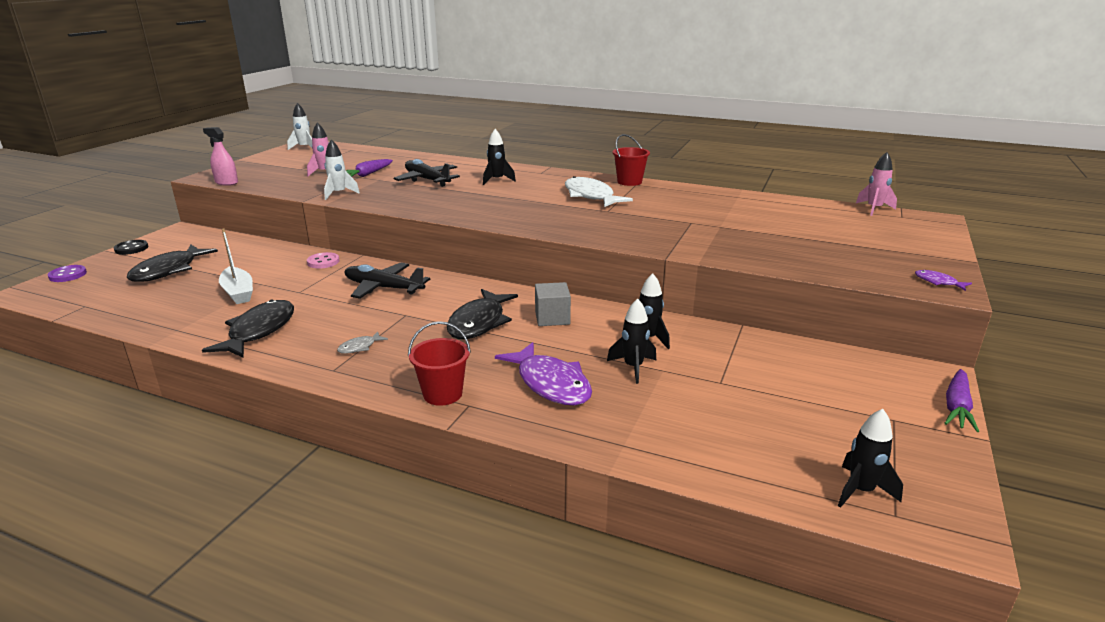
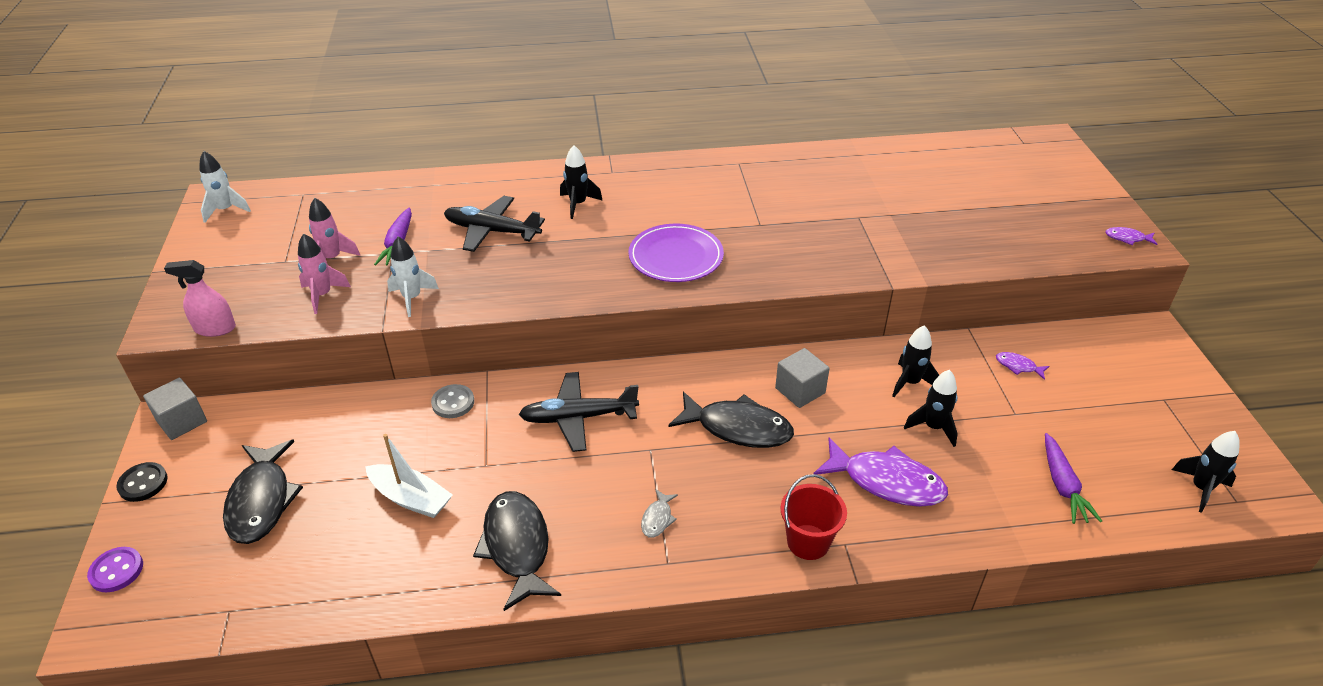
camera: 30 degrees left, 15 degrees up
(184, 232) = (182, 421): none -> grey cube
(323, 262) = (453, 403): pink button -> grey button
(479, 322) = (738, 428): black fish -> black fish turned 60 degrees counterclockwise
(524, 211) = (676, 256): none -> purple plate
(590, 196) = (715, 202): white fish -> none
(629, 182) = (728, 160): red bucket -> none
(761, 357) = (1018, 366): none -> purple fish
(874, 209) = (992, 137): pink rocket -> pink rocket (323, 295)
(957, 407) = (1192, 365): purple carrot -> purple carrot (1063, 486)

